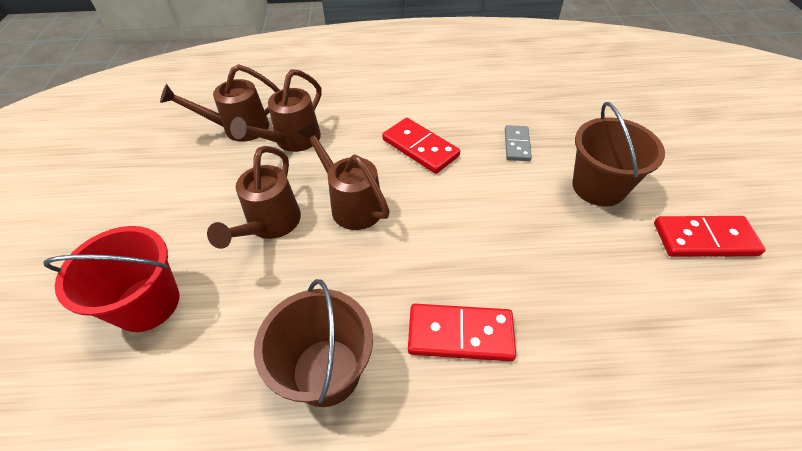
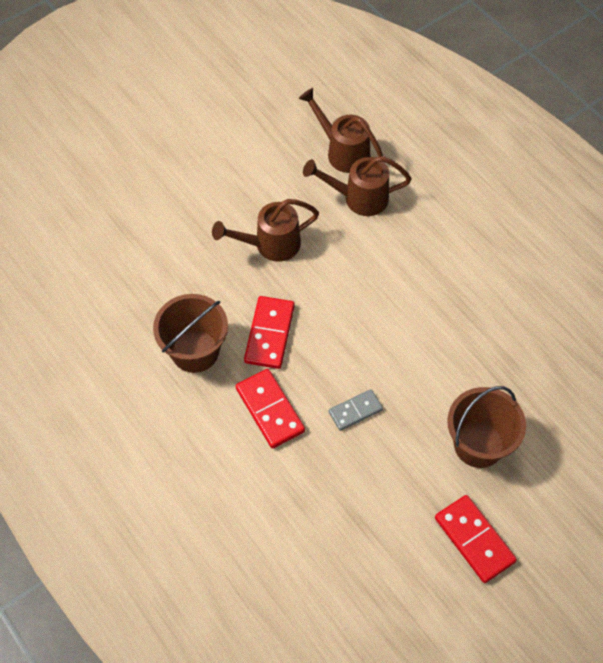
camera: 55 degrees right, 10 degrees up
(147, 303) = (168, 225): red bucket -> none
(351, 204) = (327, 282): brown watering can -> none
(420, 148) = (423, 292): red domino -> red domino (269, 334)
(517, 145) = (485, 361): grey domino -> grey domino (355, 411)

